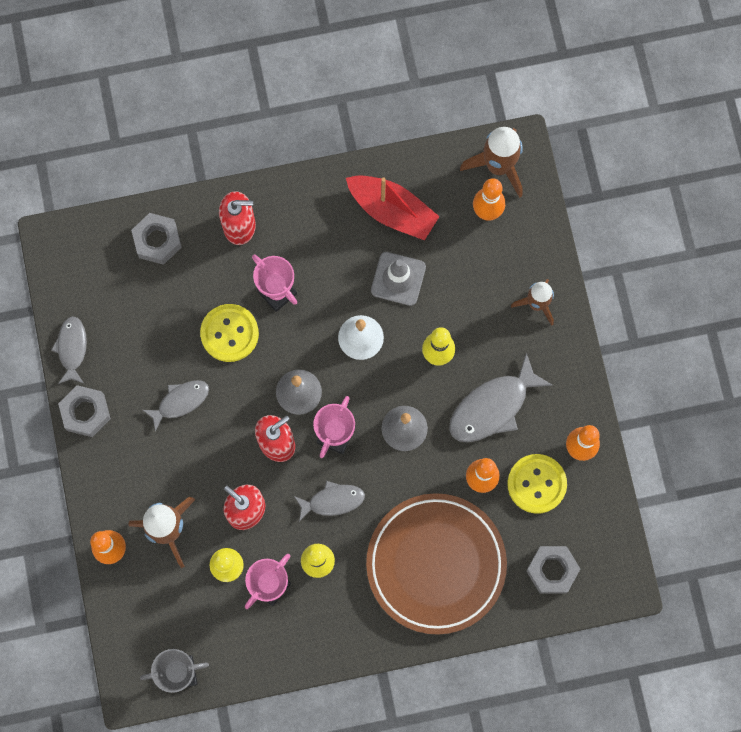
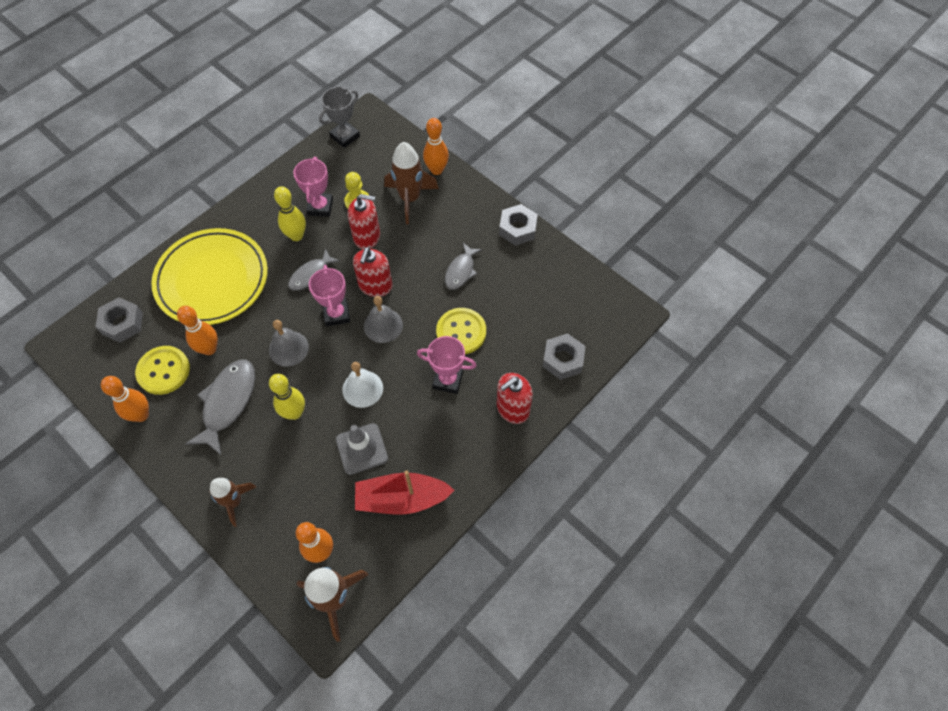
camera: 145 degrees right, 15 degrees down
(72, 348) = (560, 258): grey fish -> none
(436, 564) = (212, 280): brown plate -> yellow plate

